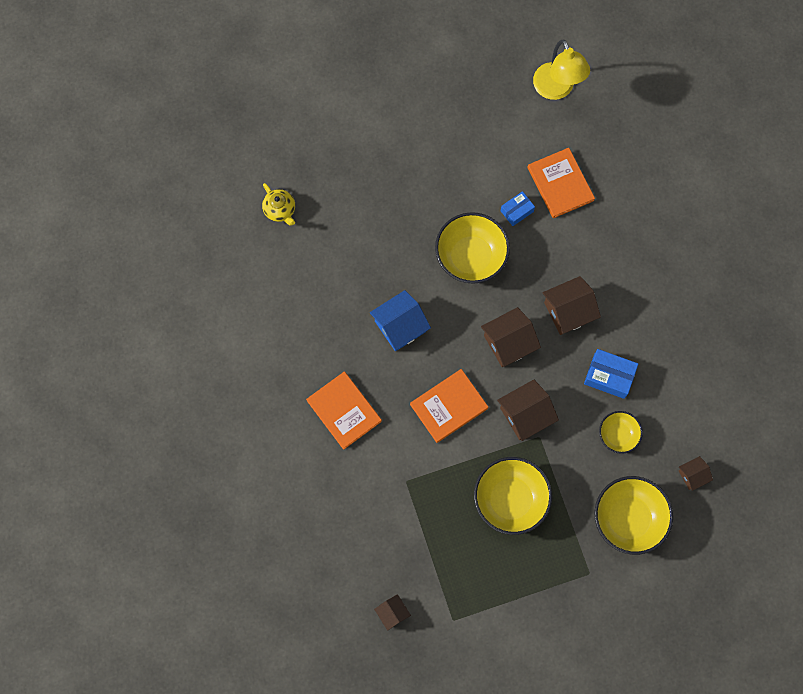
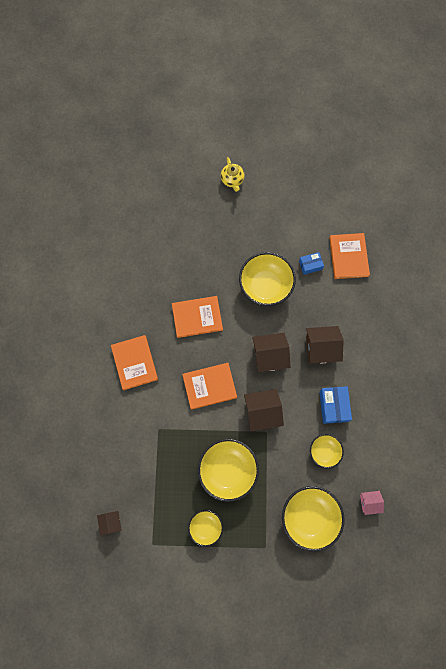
camera: 20 degrees right, 0 degrees up
(280, 210) = (146, 209): yellow teapot -> yellow teapot (232, 180)
(400, 326) = (197, 317): blue house -> orange book
(509, 576) = (206, 527): none -> yellow bowl
(556, 89) = (370, 190): yellow lamp -> none
(609, 376) = (333, 406): blue box -> blue box turned 45 degrees clockwise
(692, 475) = (369, 502): brown house -> pink house

